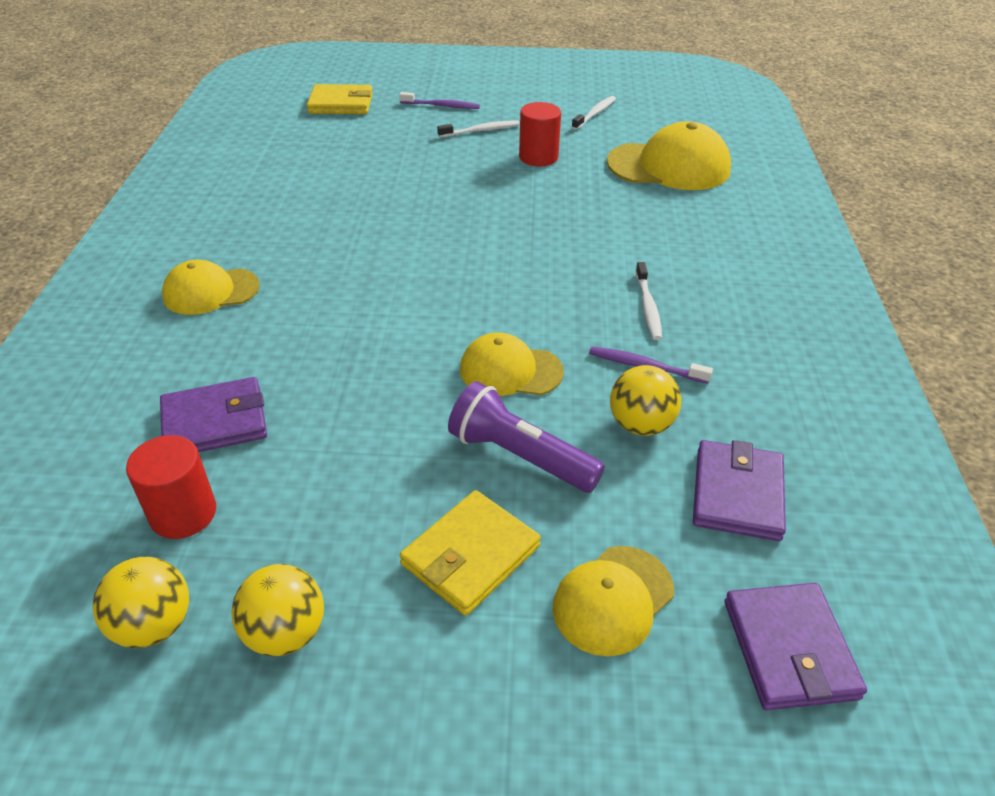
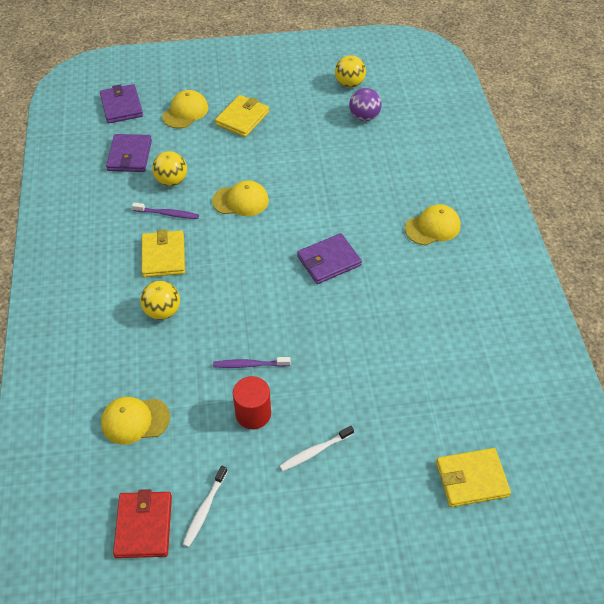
camera: 170 degrees right, 10 degrees up
(183, 513) = (364, 117): red cylinder -> purple ball
(215, 422) = (377, 154): purple wallet -> purple wallet (329, 261)
(285, 633) = (302, 88): yellow ball -> yellow ball (162, 311)
(441, 106) = (367, 495): purple toothbrush -> purple toothbrush (250, 365)
(520, 456) = (228, 158): purple flashlight -> none
(648, 307) = (163, 256): white toothbrush -> yellow wallet
(651, 112) = (144, 526): none -> red wallet
(669, 166) = (135, 420): yellow cap -> yellow cap, size x0.62

